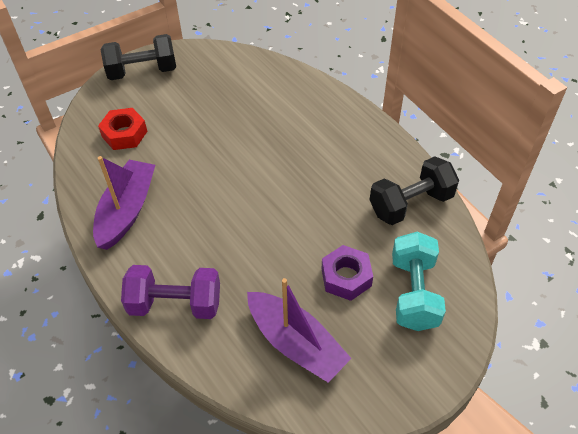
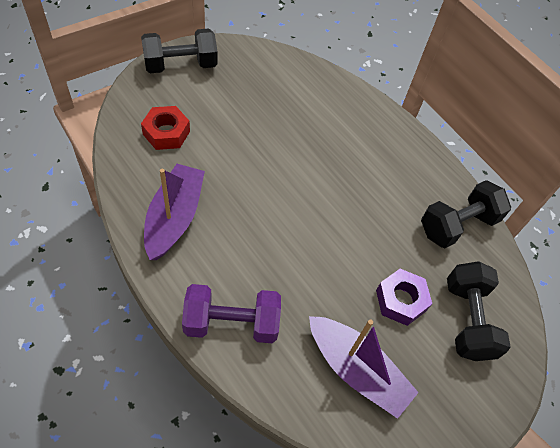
camera: 10 degrees left, 5 degrees up
(414, 293) = (467, 320): turquoise dumbbell -> black dumbbell

